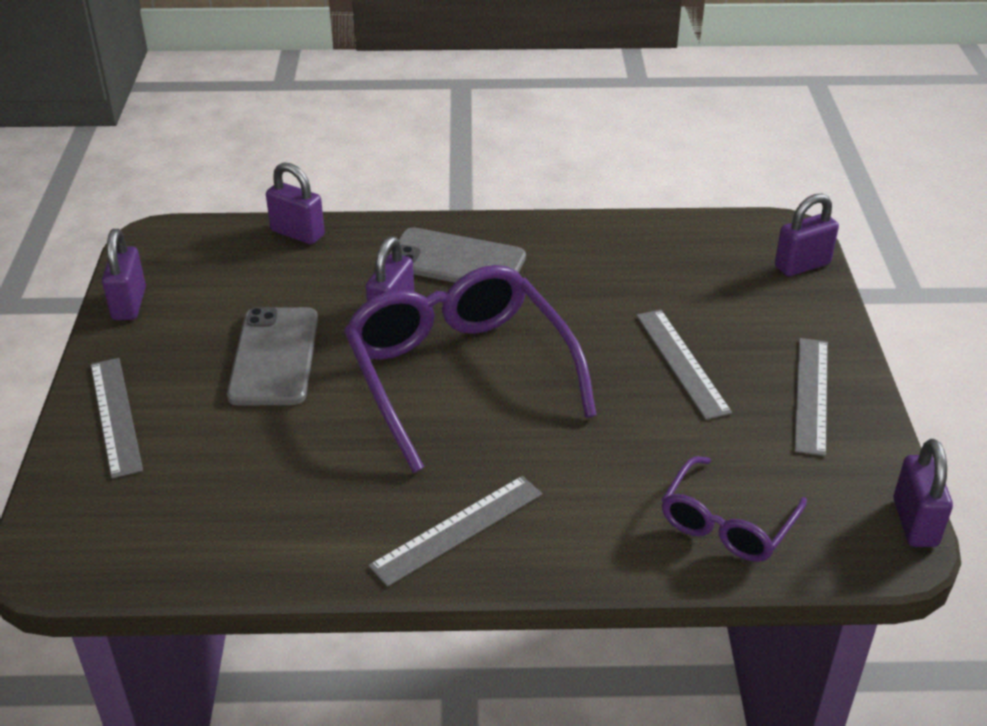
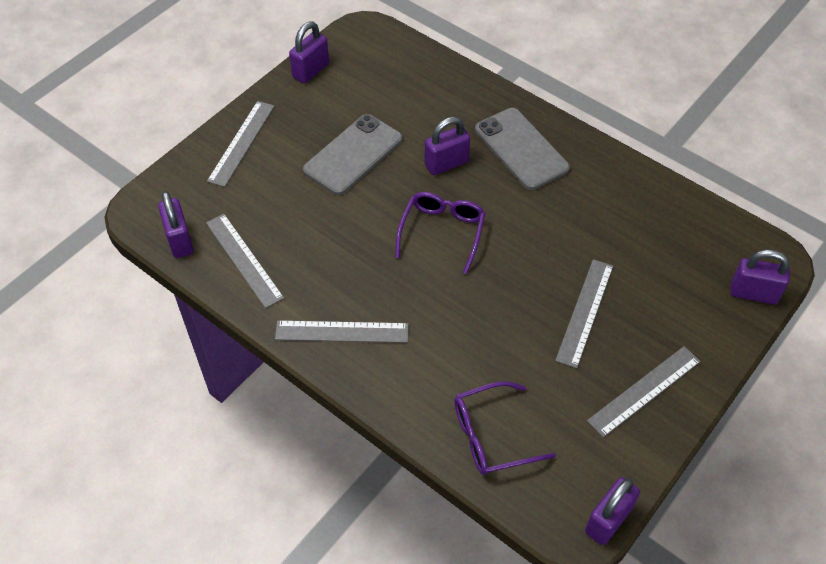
camera: 40 degrees right, 15 degrees up
(254, 530) = (244, 259): none -> grey ruler
(297, 233) = (446, 72): purple padlock -> purple padlock (179, 240)
(459, 374) = (442, 232): purple glasses -> purple glasses, size x0.53

